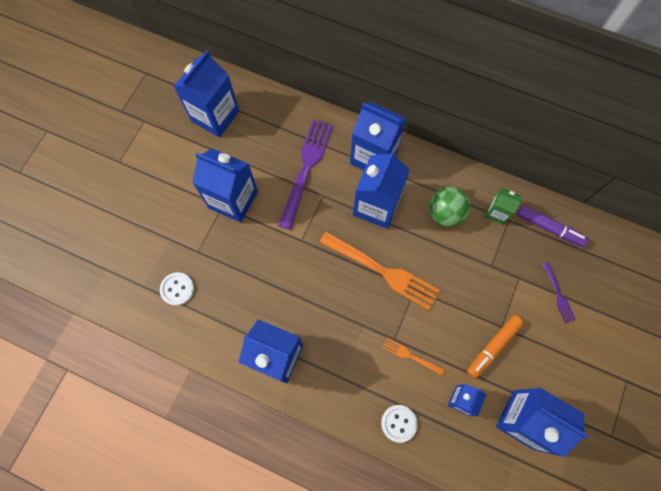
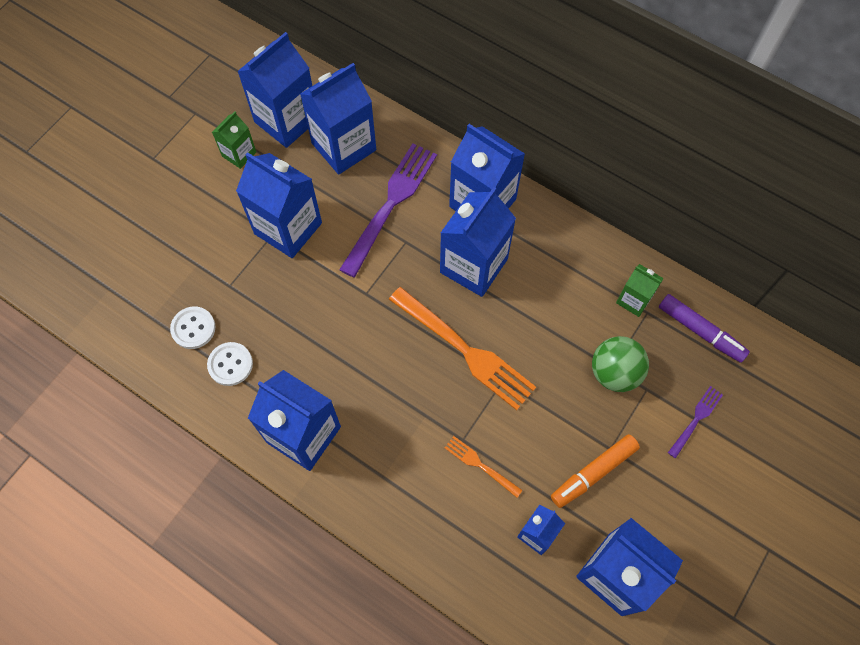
camera: 10 degrees right, 5 degrees down
(184, 148) = (239, 154): none -> green carton
(262, 129) = (344, 146): none -> blue carton
(399, 423) = (447, 548): white button -> white button (230, 364)
(445, 213) = (563, 290): green ball -> green ball (614, 373)
(558, 294) = (696, 419): purple fork -> purple fork turned 135 degrees counterclockwise

